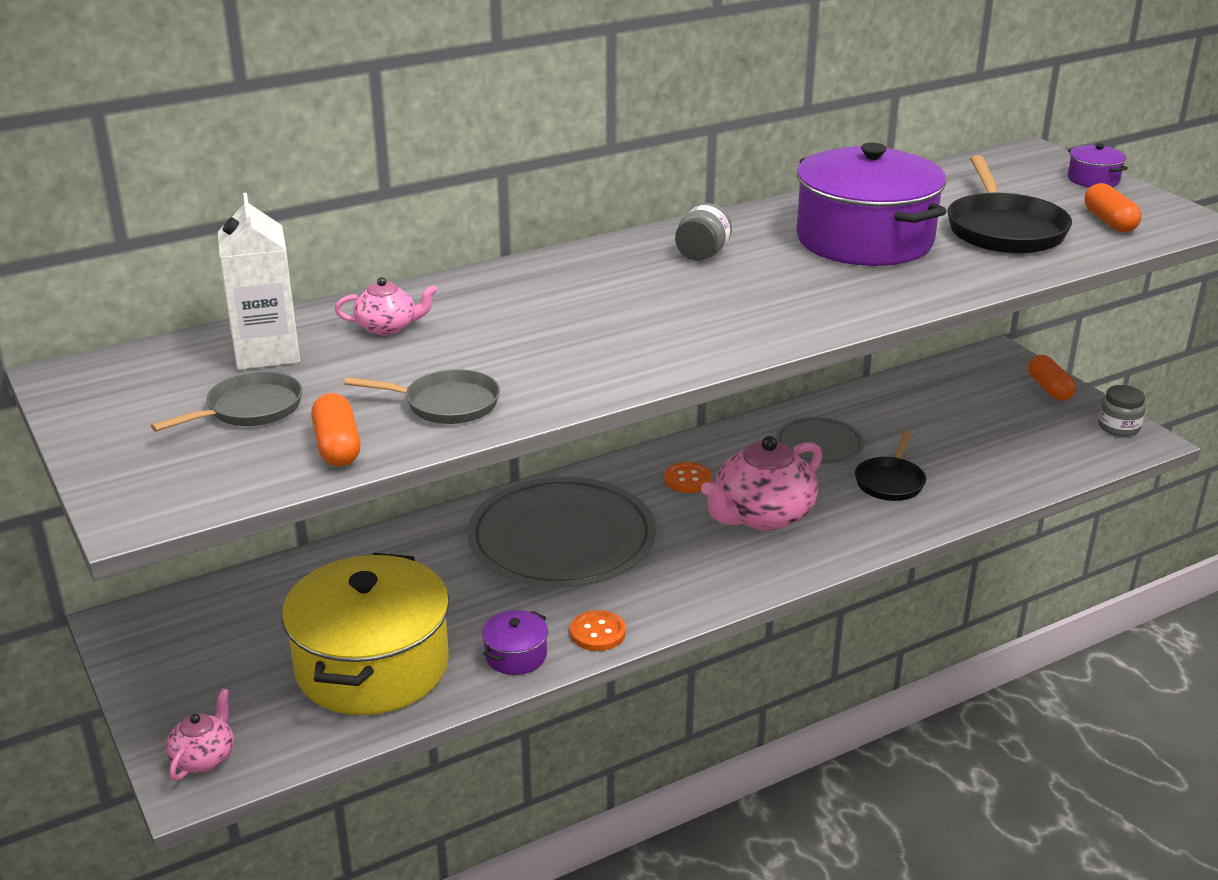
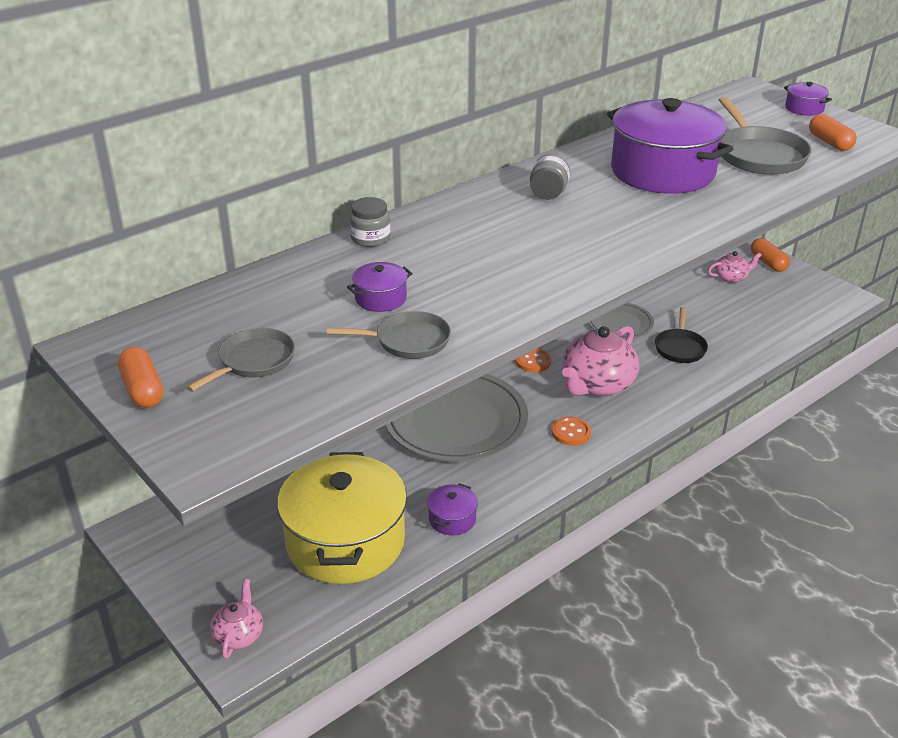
camera: 10 degrees left, 5 degrees up
(267, 352) = (245, 309): white carton -> none
(337, 446) = (338, 387): orange capsule -> orange capsule (143, 389)
(387, 327) = (333, 278): pink teapot -> pink teapot (731, 277)
(435, 354) = (380, 298): none -> purple pot
(597, 633) = (507, 493): orange button -> orange button (571, 432)
(1003, 229) = (758, 155): black pan -> grey pan
(1118, 427) = (825, 288): grey jar -> grey jar (370, 238)

